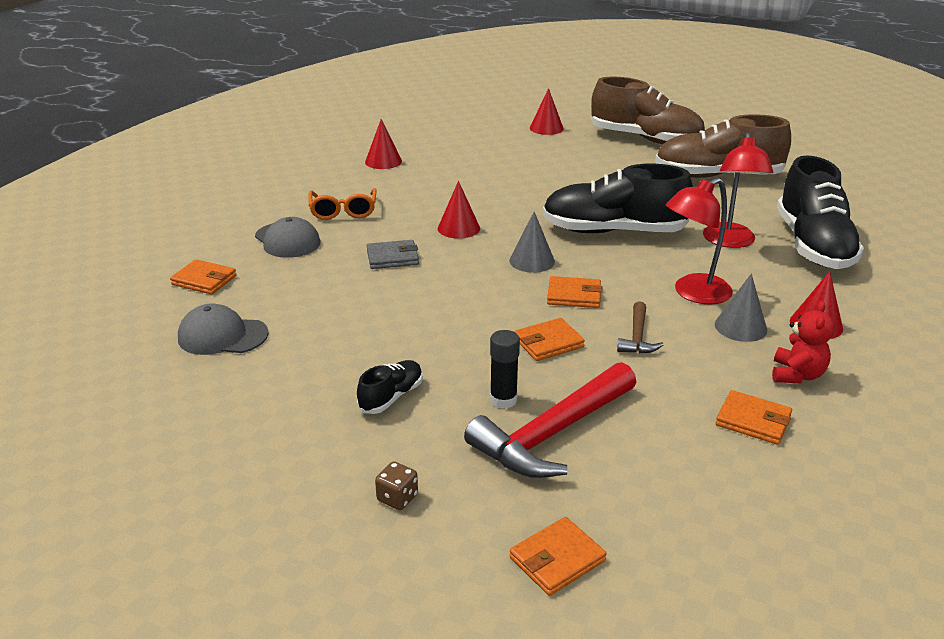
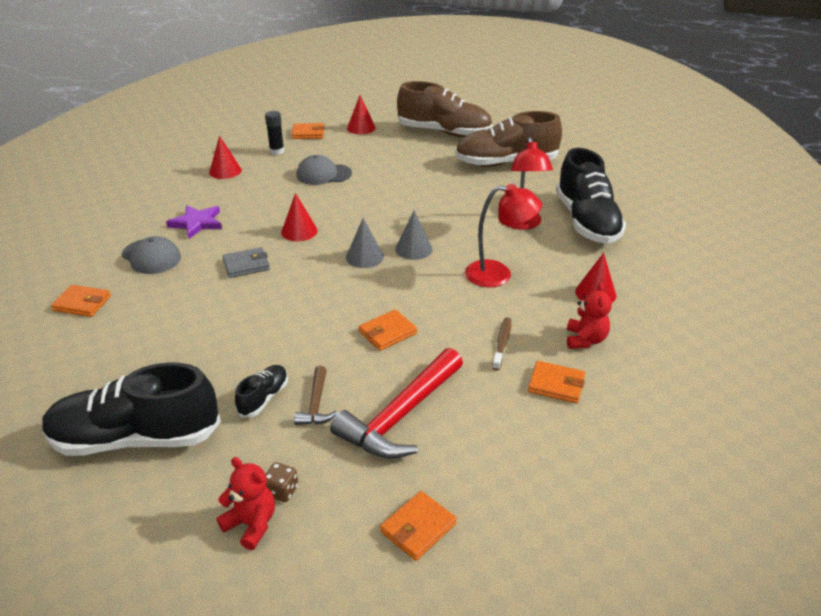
camera: 10 degrees left, 5 degrees up
(222, 336) = (107, 356): grey cap -> grey cap (323, 174)
(343, 211) = (197, 223): orange glasses -> purple star
(356, 529) = (251, 524): none -> red teddy bear
(503, 400) = (357, 389): black glue stick -> black glue stick (277, 151)
(574, 295) = (403, 286): orange wallet -> orange wallet (308, 133)
(613, 231) = (428, 222): black shoe -> black shoe (136, 438)
(637, 337) = (458, 319): brown hammer -> brown hammer (316, 404)
(689, 368) = (502, 343): none -> brown toothbrush
(693, 293) = (498, 274): red lamp -> red lamp turned 135 degrees counterclockwise
(740, 327) = (538, 301): grey cone -> grey cone (413, 249)

